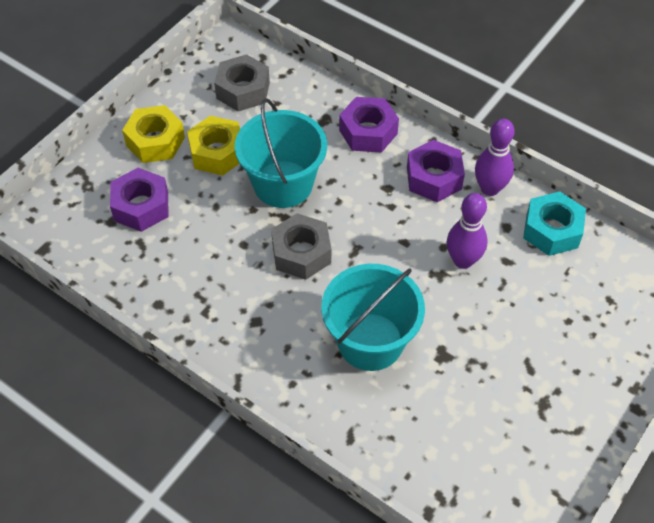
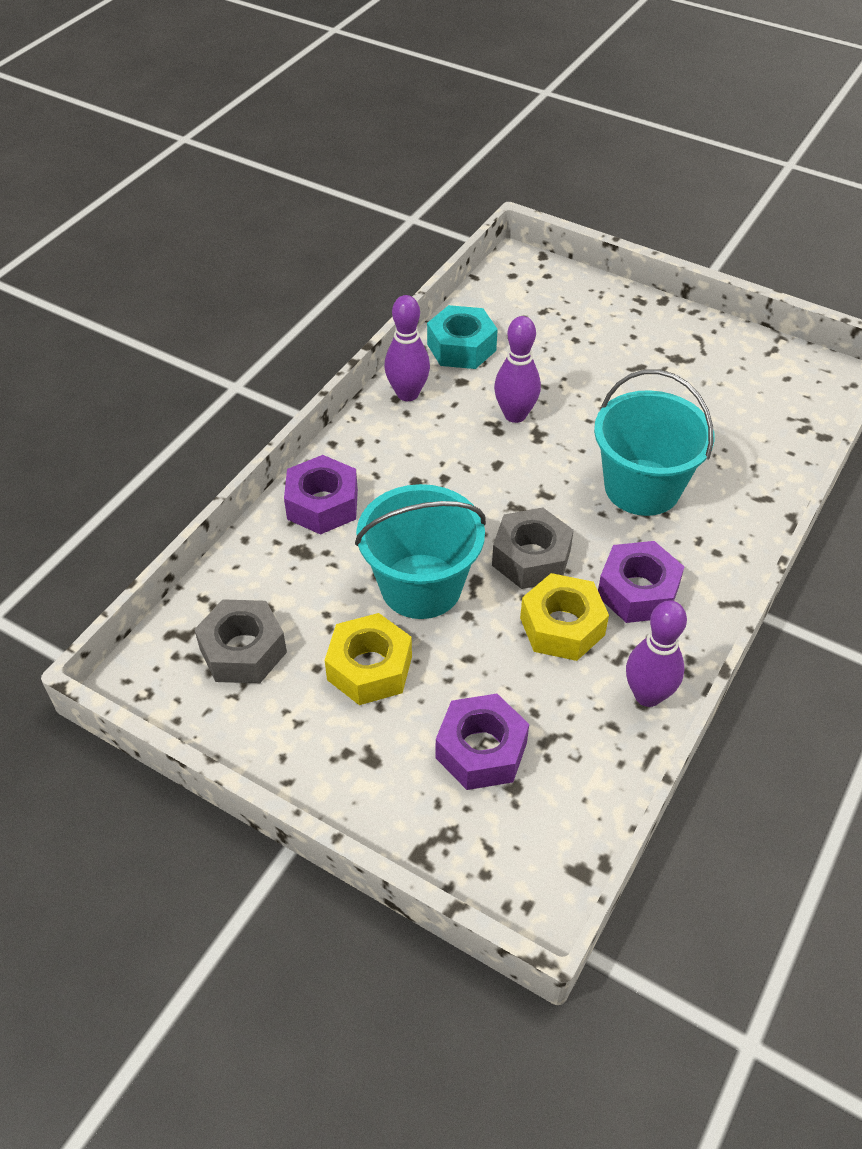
camera: 95 degrees left, 5 degrees down
(155, 141) = (351, 752): yellow nut -> yellow nut (562, 626)
(163, 308) = (647, 695): none -> purple bowling pin
(434, 178) = (396, 440): purple nut -> purple nut (637, 591)

